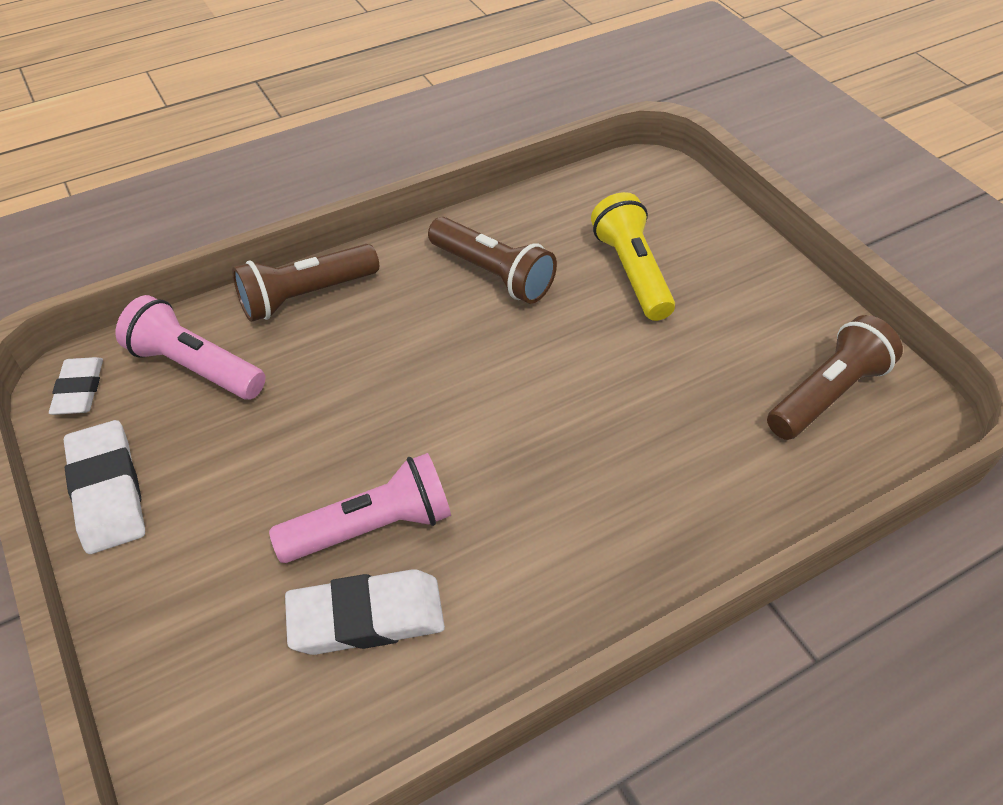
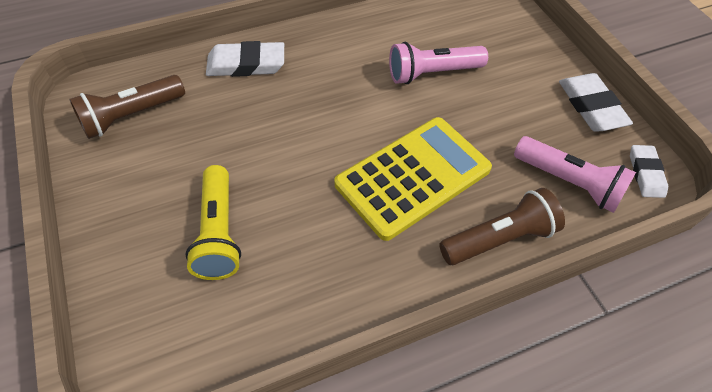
camera: 175 degrees left, 5 degrees up
(366, 617) = (432, 37): white eraser -> white eraser (246, 64)
(407, 353) = (413, 177): none -> yellow calculator
(492, 274) = (339, 244): brown flashlight -> none

